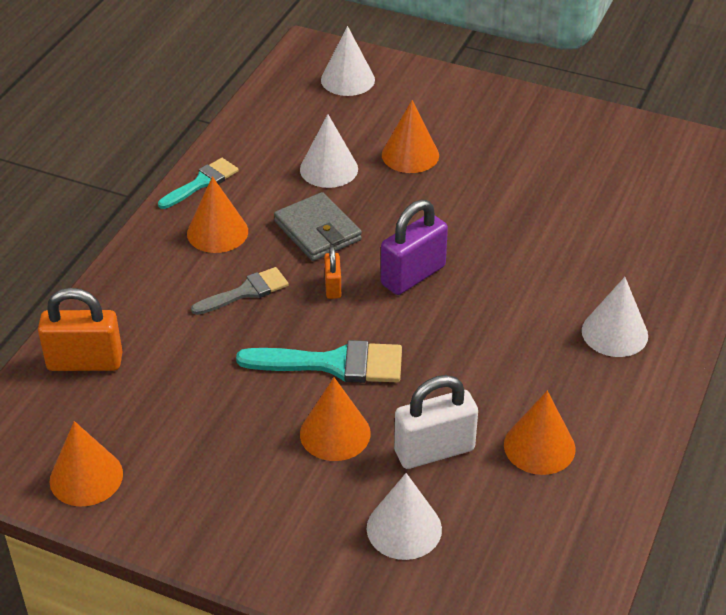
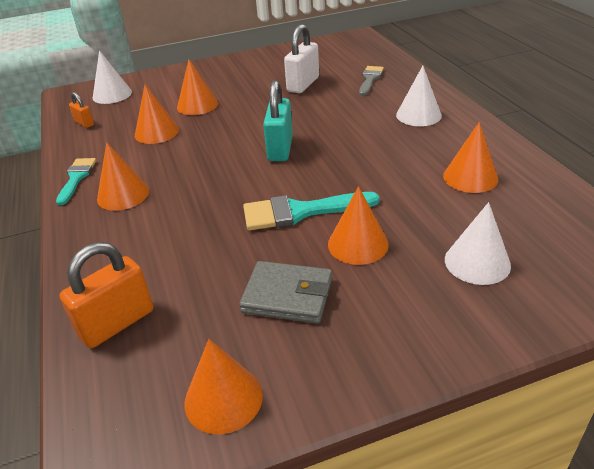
camera: 40 degrees left, 5 degrees down
(246, 292) = (188, 211): grey brush -> grey brush (370, 79)
(317, 231) = (191, 160): grey wallet -> grey wallet (287, 296)
(329, 169) = (156, 132): white cone -> orange cone
(333, 287) = (241, 178): orange padlock -> orange padlock (84, 123)
(333, 364) = (300, 212): turquoise brush -> turquoise brush turned 150 degrees counterclockwise
(413, 275) = (280, 149): purple padlock -> turquoise padlock
(434, 450) = (425, 214): white padlock -> white padlock (303, 84)

